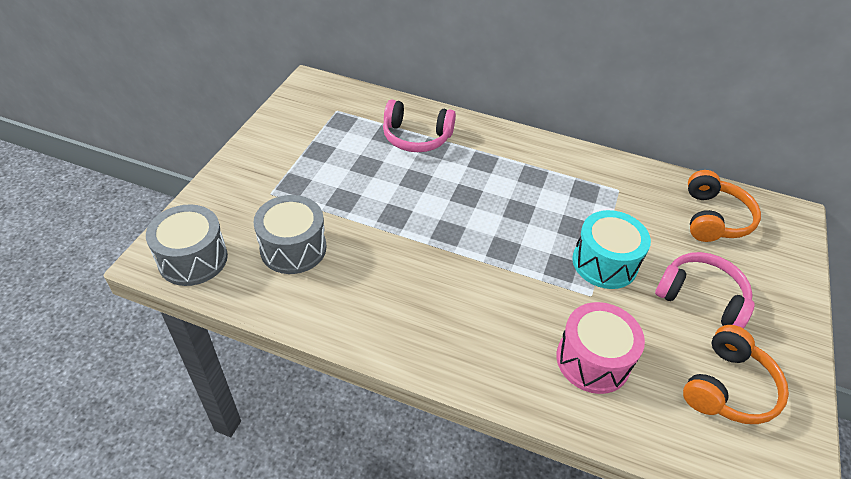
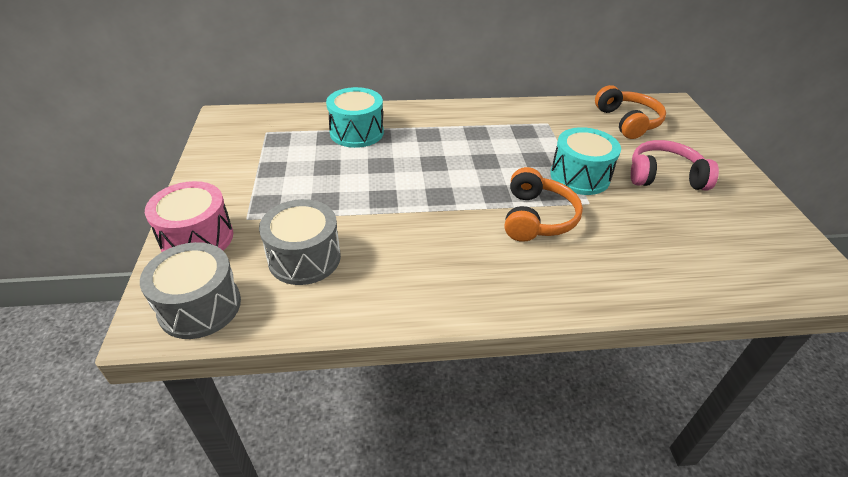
camera: 25 degrees left, 5 degrees down
(416, 137) = (356, 132): pink headphones -> turquoise drum
(593, 360) = (629, 249): pink drum -> pink drum (197, 238)
(728, 387) = (734, 230): orange headphones -> orange headphones (537, 218)

